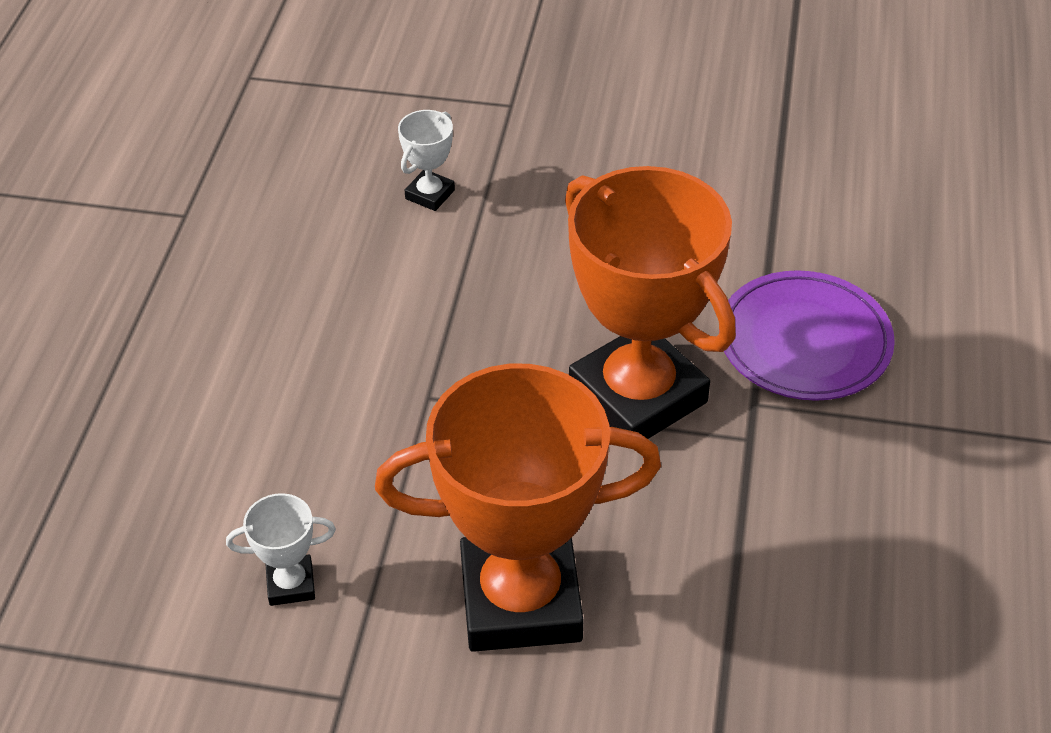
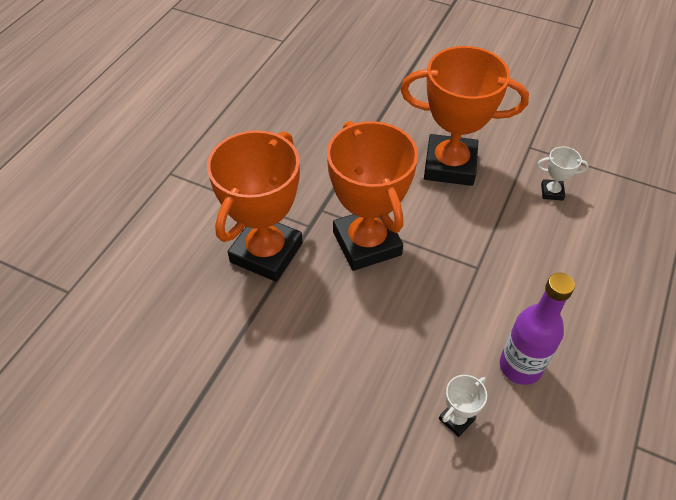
camera: 165 degrees left, 5 degrees up
(345, 270) = (520, 366): none -> purple bottle
(804, 342) = (266, 252): purple plate -> orange trophy

